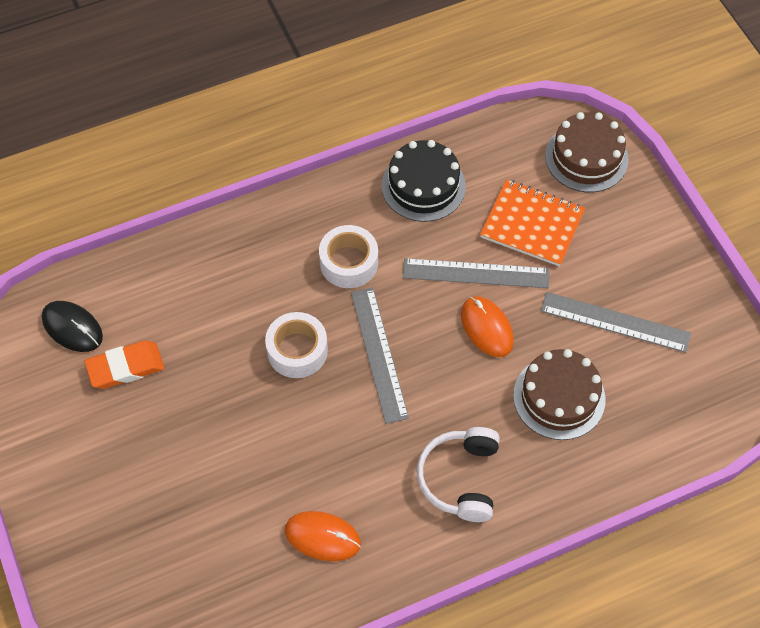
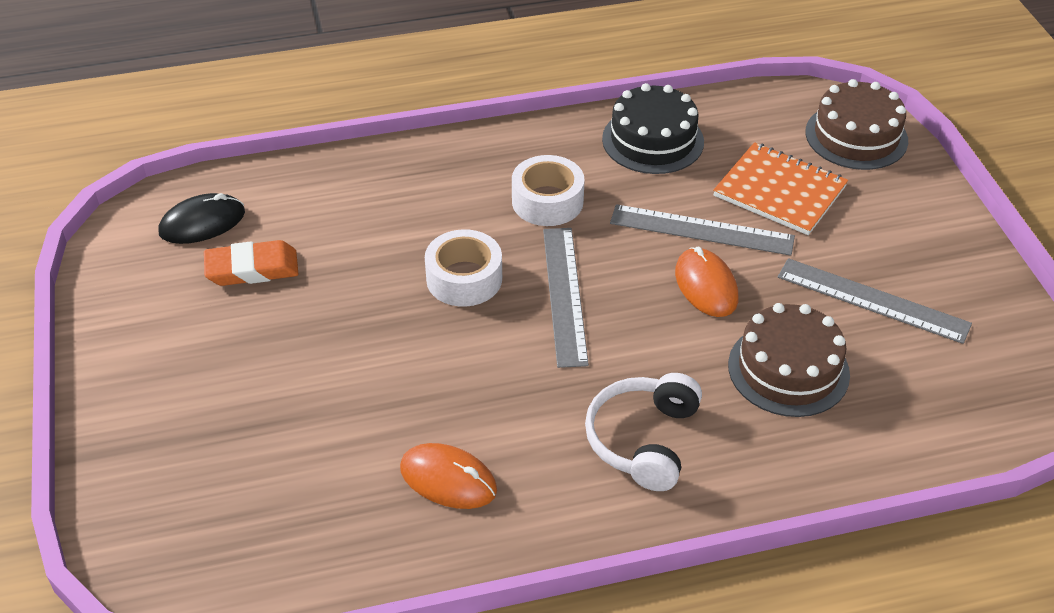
camera: 10 degrees right, 15 degrees down
(72, 327) = (202, 223): black mouse -> black mouse turned 75 degrees counterclockwise

